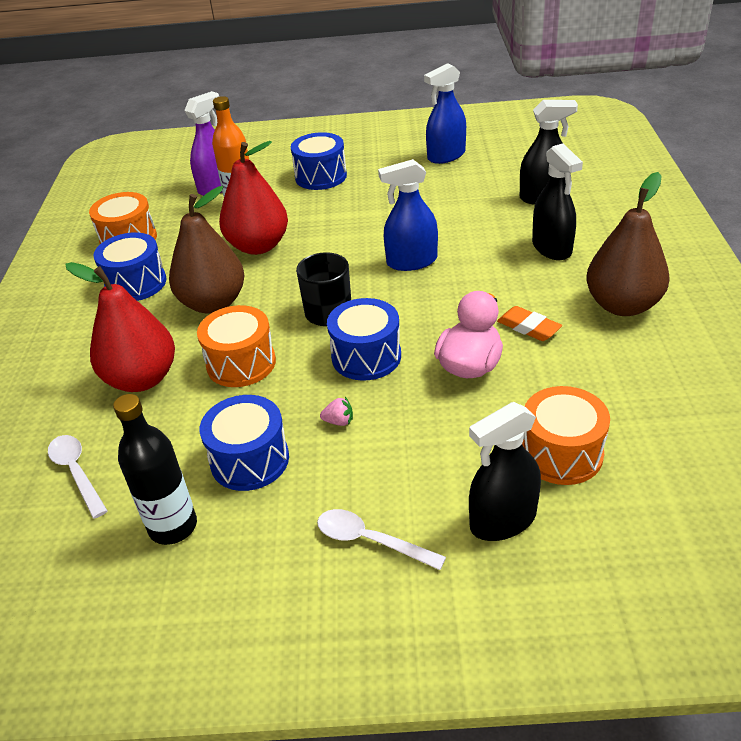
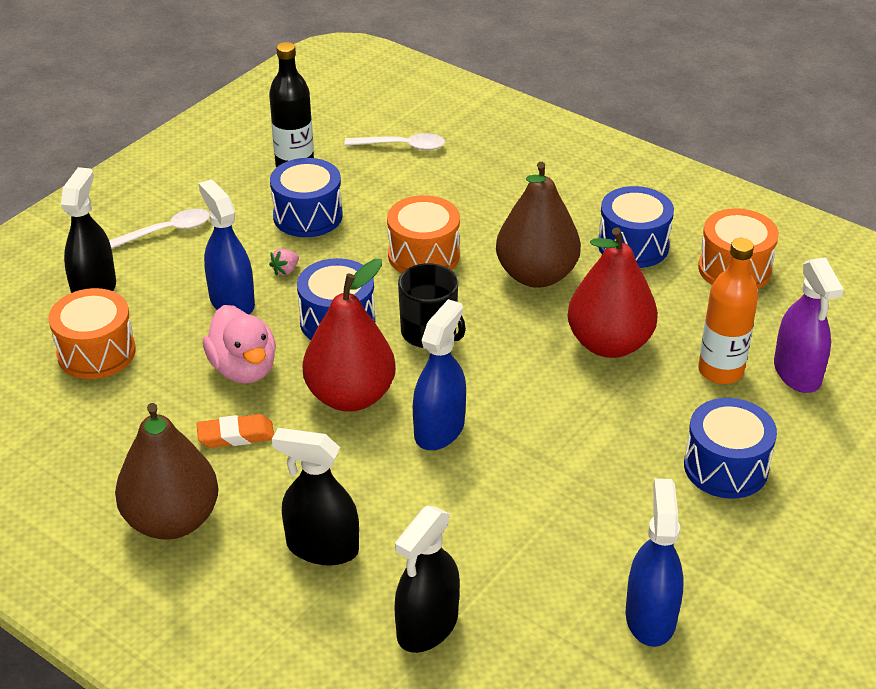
camera: 125 degrees right, 0 degrees up
(142, 379) = (472, 203): red pear -> red pear (350, 396)
(410, 423) = (232, 301): none -> blue spray bottle

